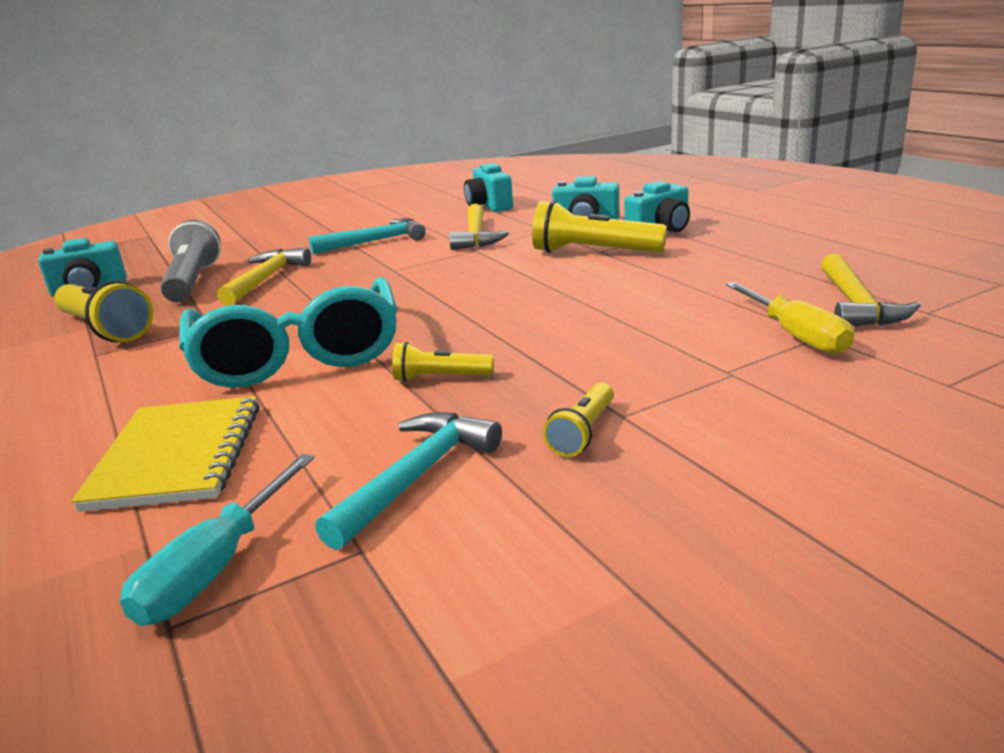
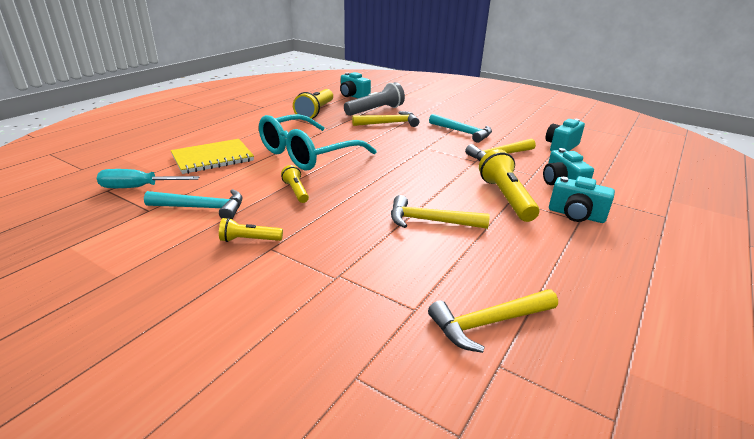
camera: 60 degrees right, 5 degrees up
(620, 298) = (430, 221): none -> yellow hammer
(796, 336) = (408, 298): yellow screwdriver -> none

